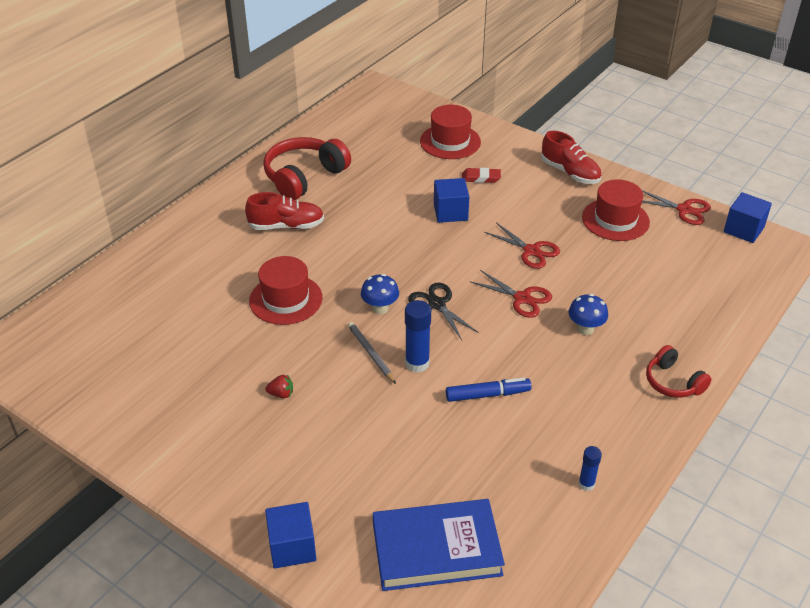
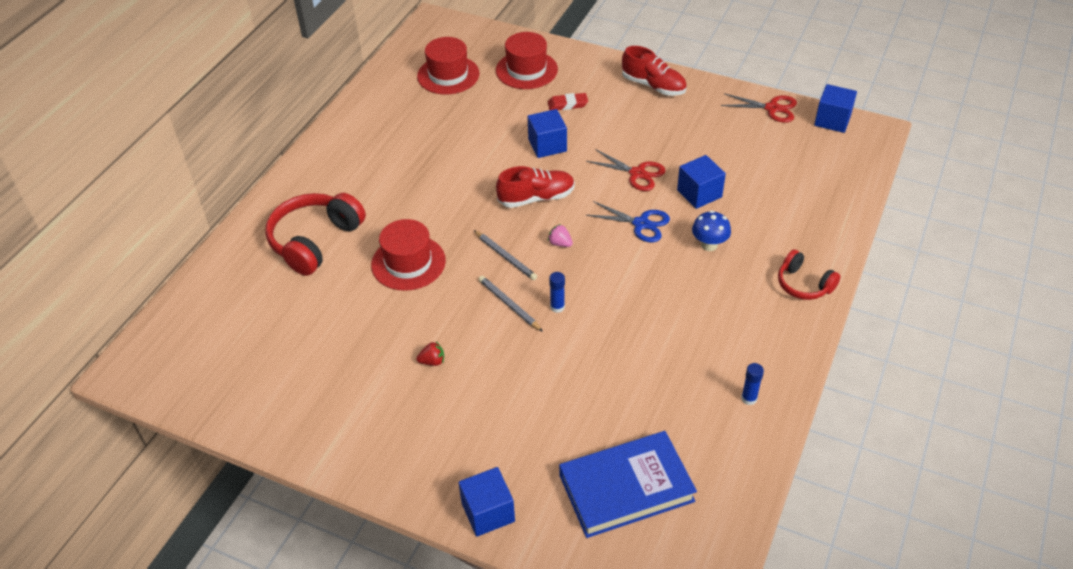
camera: 10 degrees left, 5 degrees up
(286, 226) = (386, 185): red shoe -> red shoe (536, 198)
(304, 177) = (389, 130): red headphones -> red headphones (315, 241)
(380, 308) = (505, 257): blue mushroom -> grey pencil
(417, 363) = (557, 307): blue glue stick -> blue glue stick, size x0.60
(437, 304) = (560, 243): black scissors -> pink strawberry
(488, 395) = (634, 327): blue marker -> none
(522, 298) = (641, 224): red scissors -> blue scissors
(588, 279) = (699, 193): none -> blue cube
(615, 220) = (709, 128): red hat -> red hat (448, 75)

